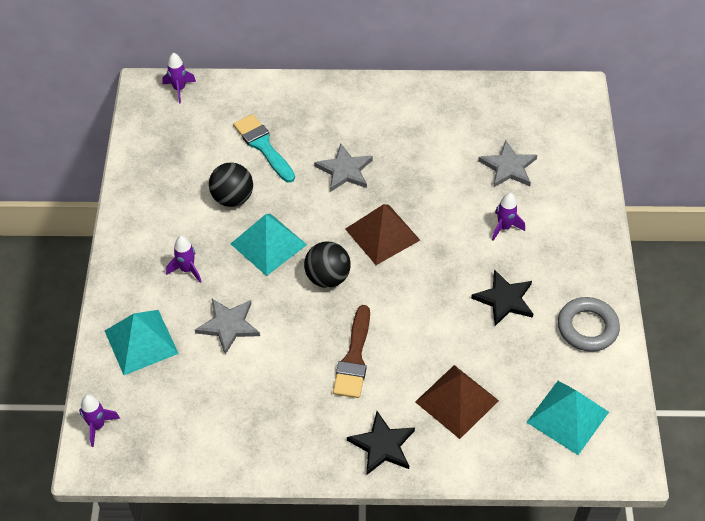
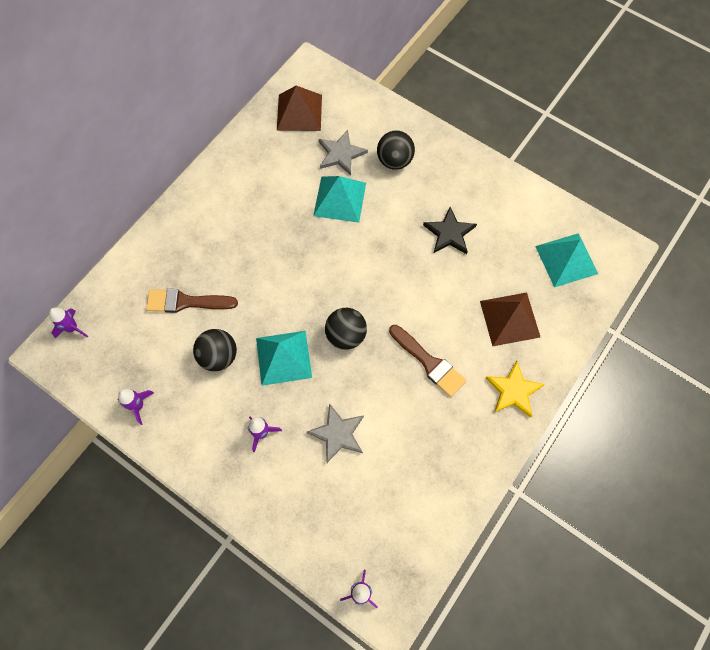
camera: 55 degrees left, 15 degrees up
(141, 341) = (305, 510): turquoise pyramid -> turquoise pyramid (339, 199)
(263, 146) = (186, 302): turquoise brush -> brown brush
(344, 170) = (257, 260): grey star -> none
(382, 234) = (336, 273): brown pyramid -> brown pyramid (299, 112)
(382, 445) = (513, 390): black star -> yellow star
(504, 227) = (390, 192): purple rocket -> purple rocket (138, 406)
(541, 212) = (394, 161): none -> black ball
(587, 327) = (507, 200): grey ring -> none

